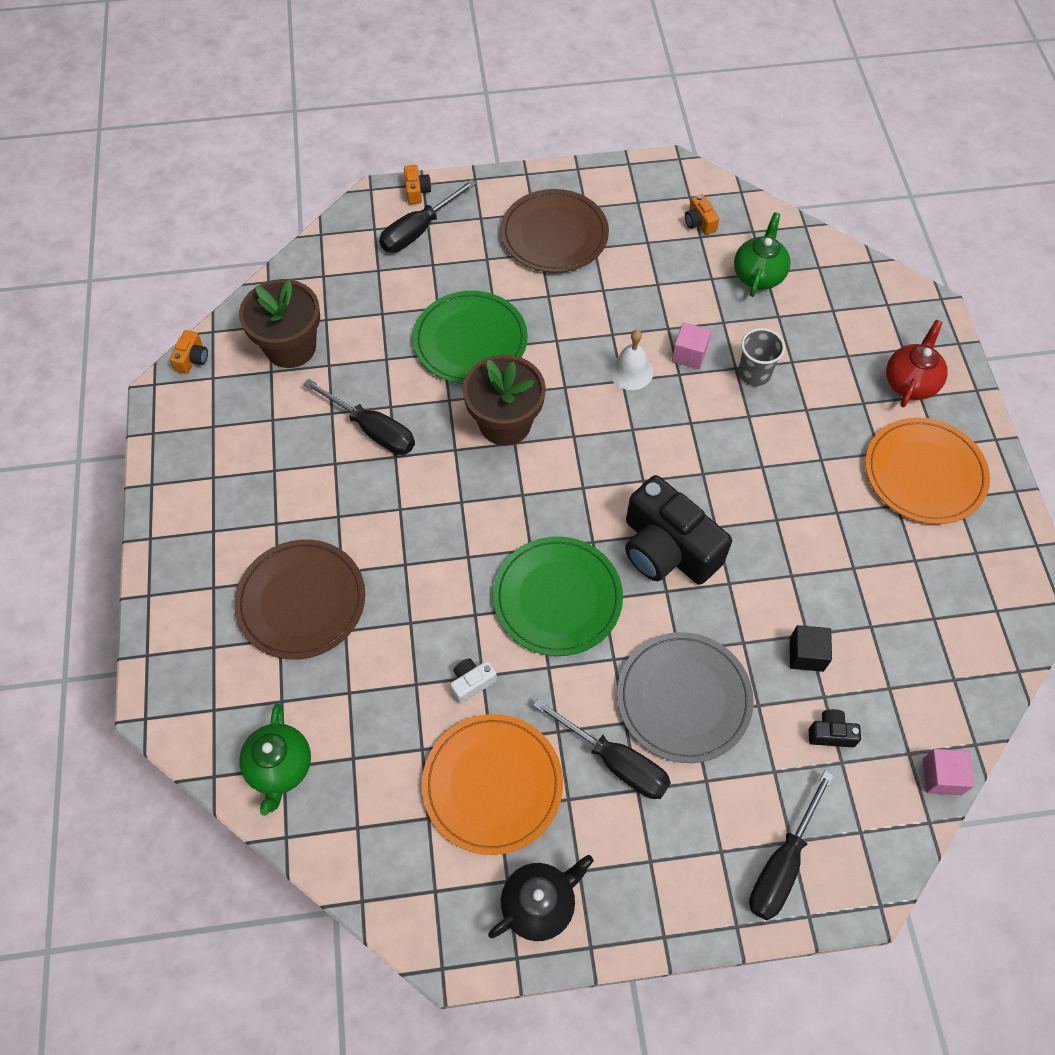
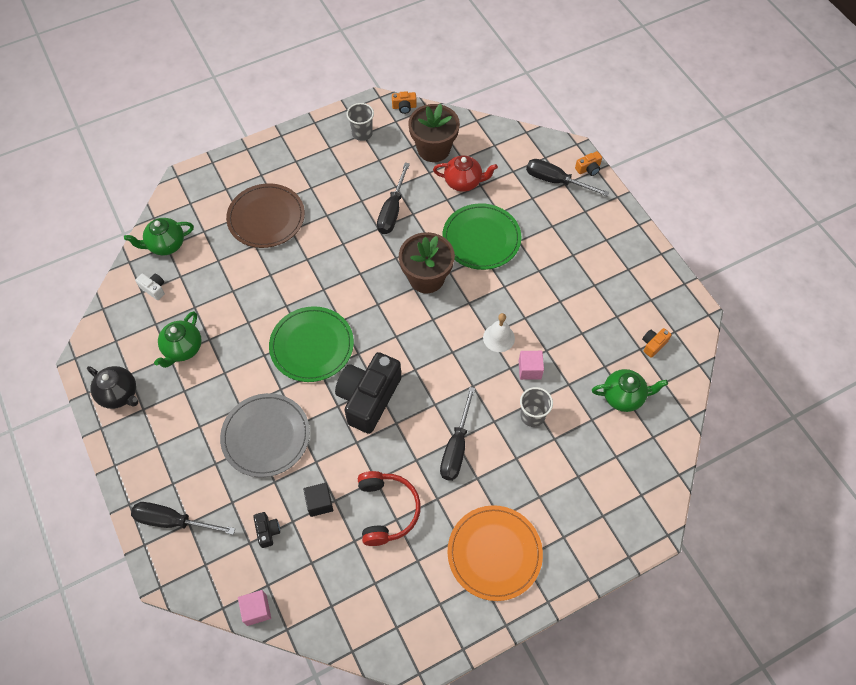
camera: 70 degrees right, 0 degrees up
(211, 427) = (362, 133): none -> grey cup
(472, 682) = (242, 318): white camera -> white camera (154, 289)
(492, 784) = (183, 349): orange plate -> green teapot
(554, 234) = (593, 258): brown plate -> none
(615, 761) = (214, 409): black screwdriver -> black screwdriver (456, 447)
(838, 574) = (387, 510): none -> red headphones
(910, 383) = (573, 527): red teapot -> red teapot (463, 182)

